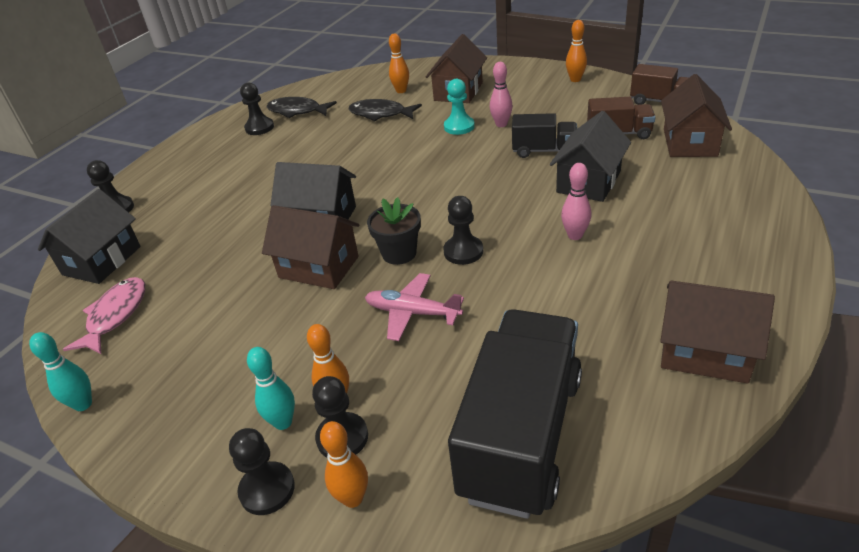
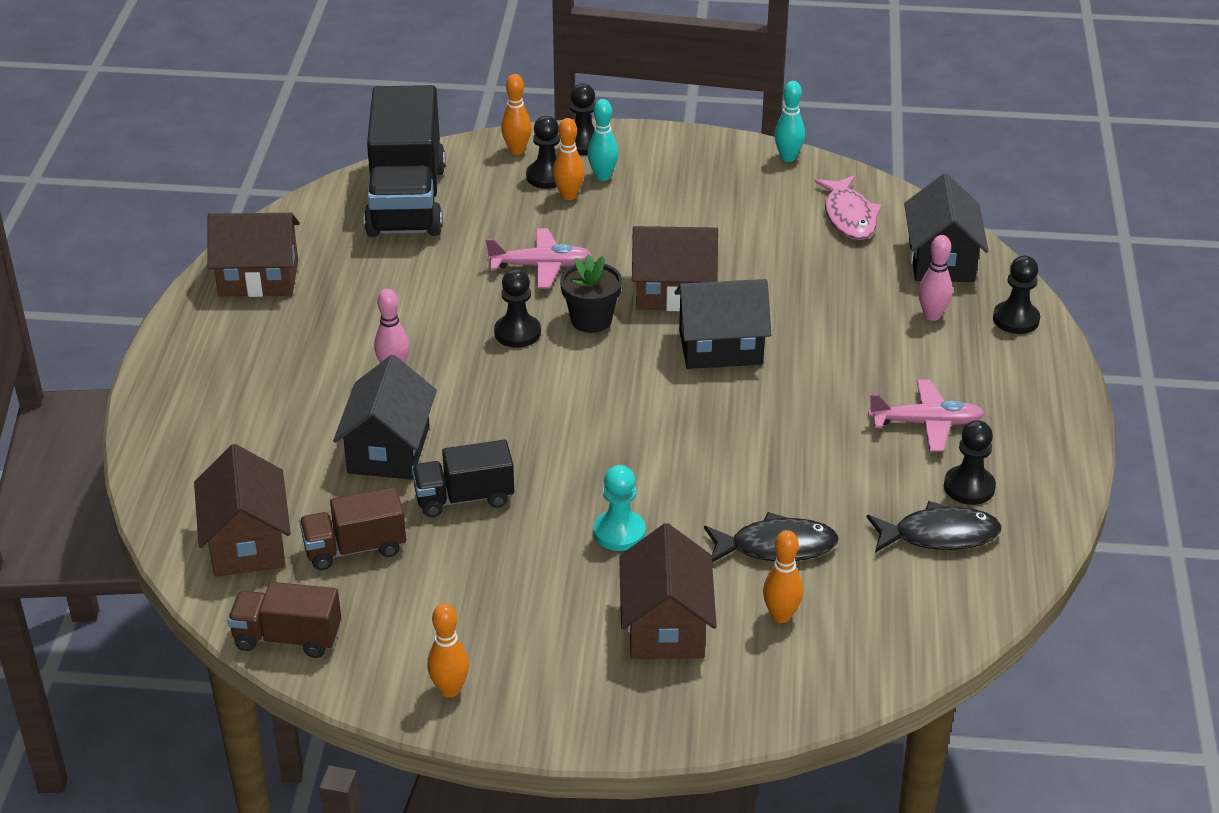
camera: 155 degrees right, 0 degrees up
(244, 158) = (926, 423): none -> pink plane
(501, 124) = (550, 547): pink bowling pin -> pink bowling pin (932, 315)

